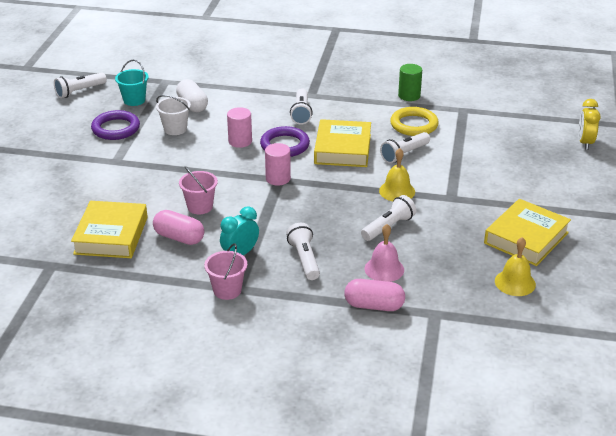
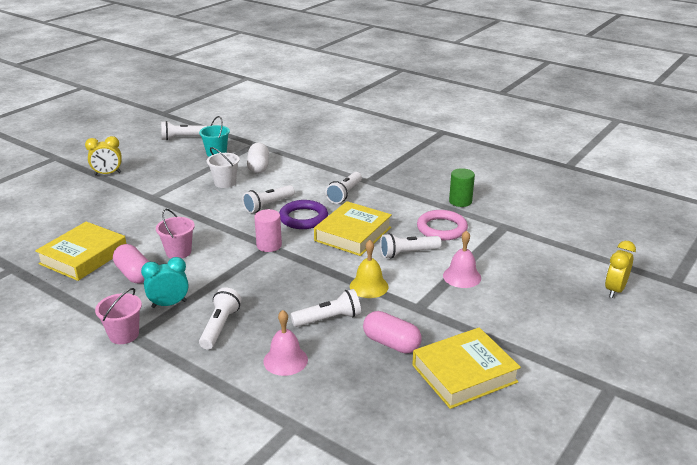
camera: 25 degrees right, 5 degrees down
(40, 149) = (107, 174): none -> yellow clock
(116, 128) = (179, 172): purple ring -> none
(240, 141) = (268, 205): pink cylinder -> white flashlight
(374, 306) = (240, 395): pink capsule -> pink capsule (391, 343)
(414, 125) = (441, 228): yellow ring -> pink ring
(464, 162) = (462, 276): none -> pink bell
(515, 282) = (410, 420): yellow bell -> none

